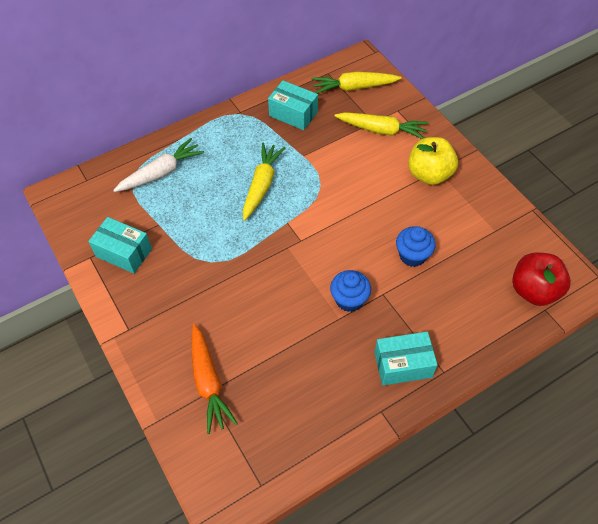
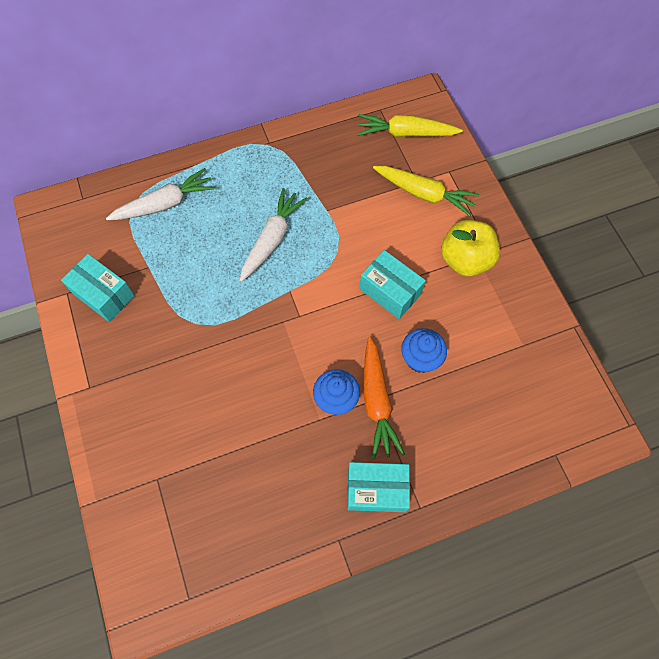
camera: 10 degrees right, 10 degrees up
(208, 382) = (160, 467): orange carrot -> orange carrot (377, 402)
(261, 185) = (272, 239): yellow carrot -> white carrot
(293, 114) = (328, 155): turquoise box -> turquoise box (390, 291)
(534, 290) = (549, 428): red apple -> none

